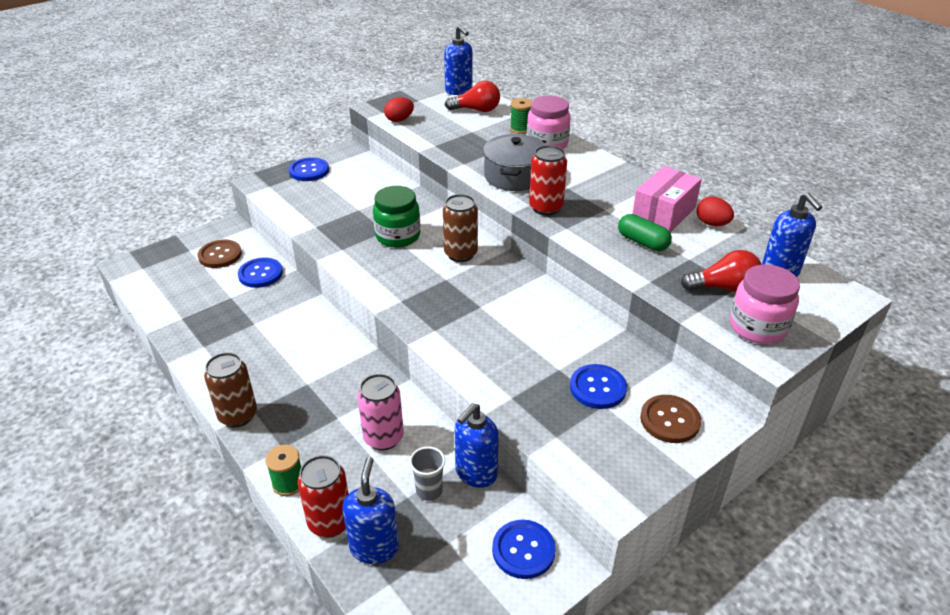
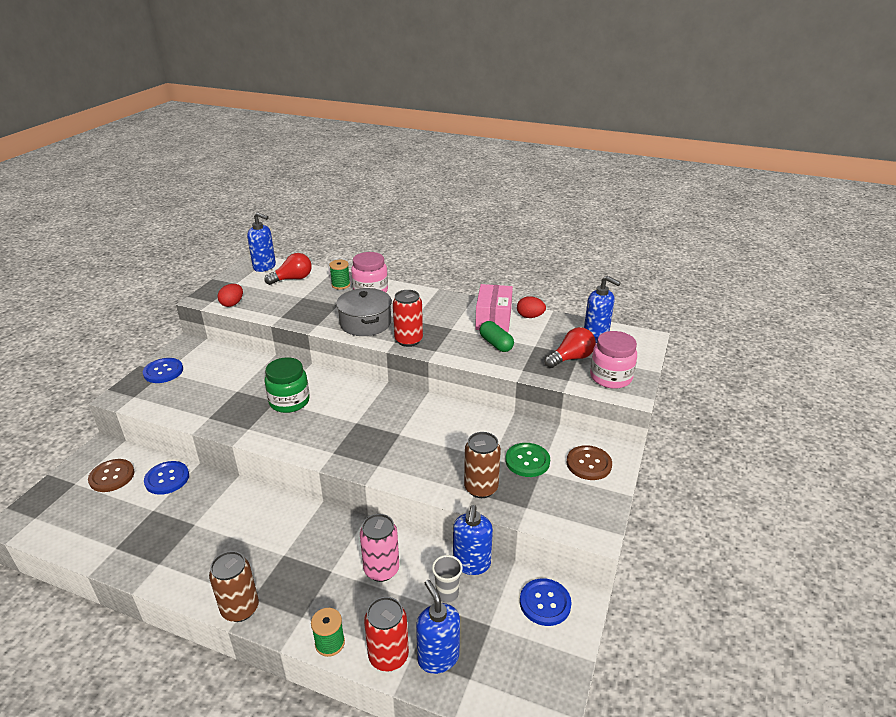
camera: 30 degrees left, 5 degrees down
(460, 254) = (352, 398): brown can -> brown can (481, 488)
(597, 388) = (527, 461): blue button -> green button
(642, 242) = (496, 344): green capsule -> green capsule turned 45 degrees clockwise

